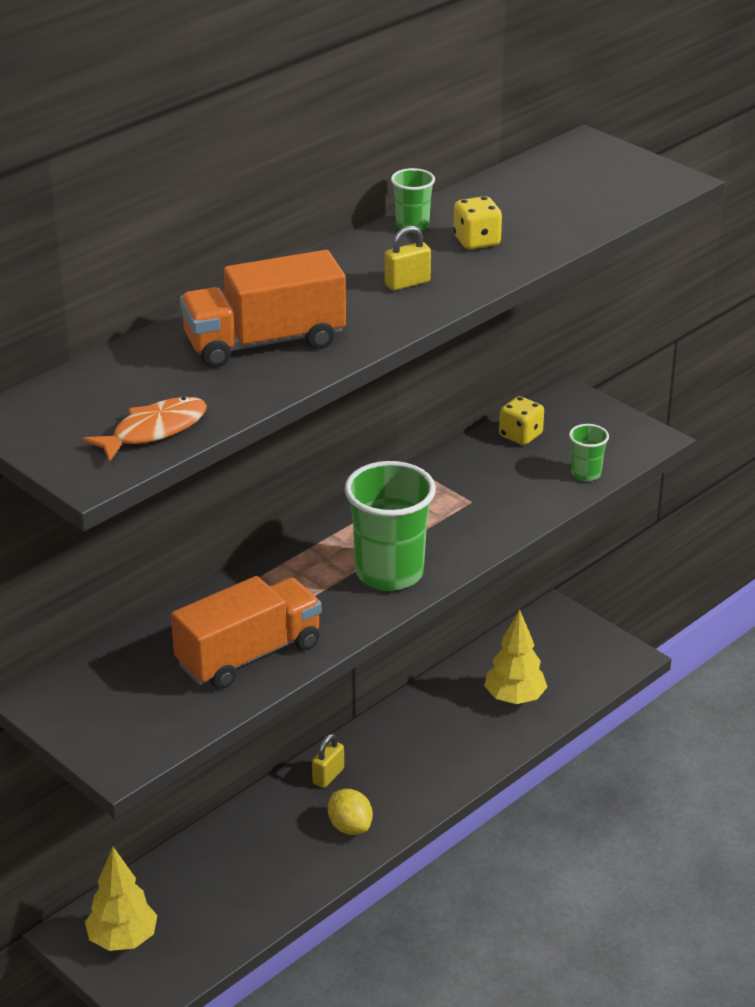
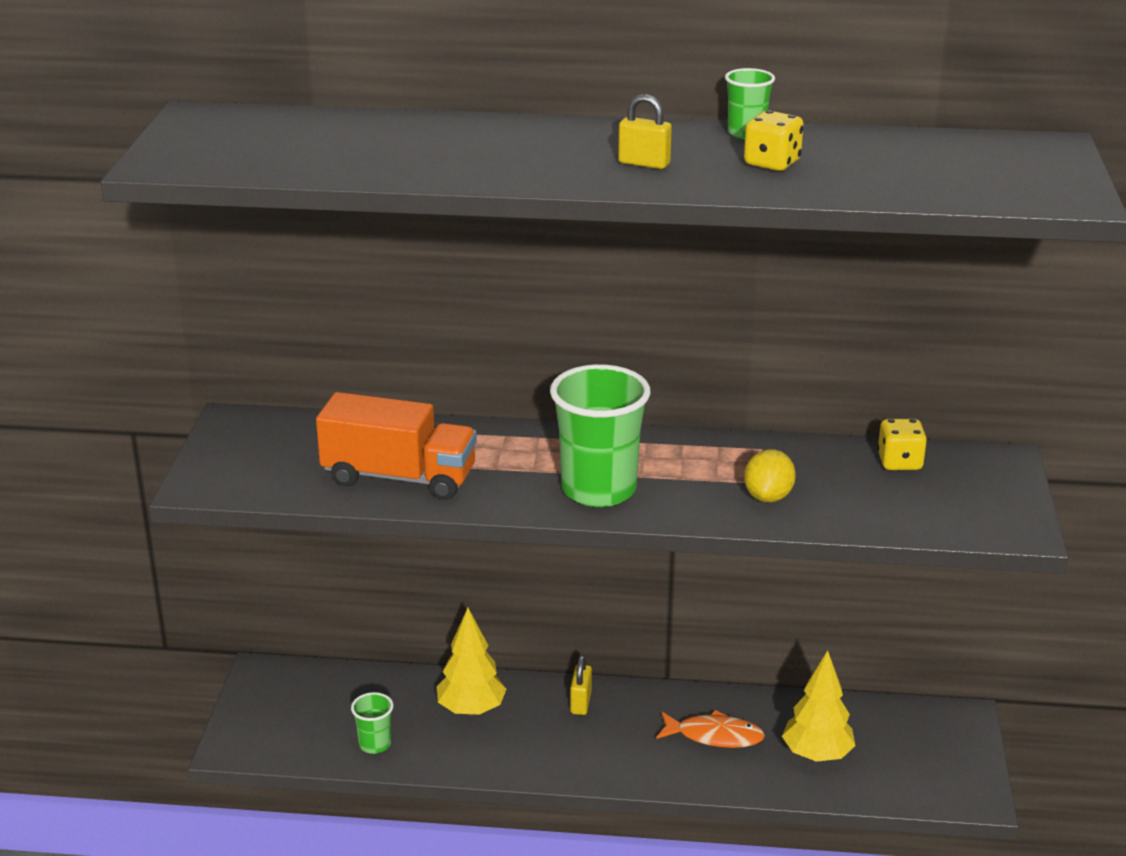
camera: 50 degrees right, 5 degrees down
(122, 939) = (281, 701): yellow tree -> yellow tree (471, 710)
(154, 431) = (251, 161): orange fish -> orange fish (714, 736)
(264, 342) = (449, 150): orange truck -> none
(328, 776) = (581, 703): yellow padlock -> yellow padlock turned 75 degrees counterclockwise
(350, 826) = (538, 747): yellow lemon -> yellow lemon (768, 497)
(586, 474) = (902, 520): green cup -> green cup (375, 744)

